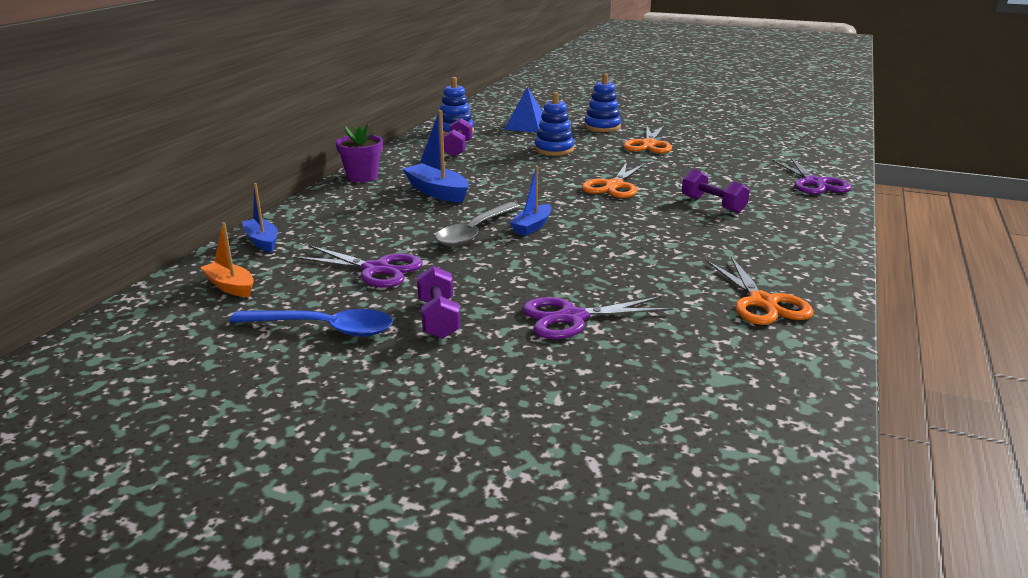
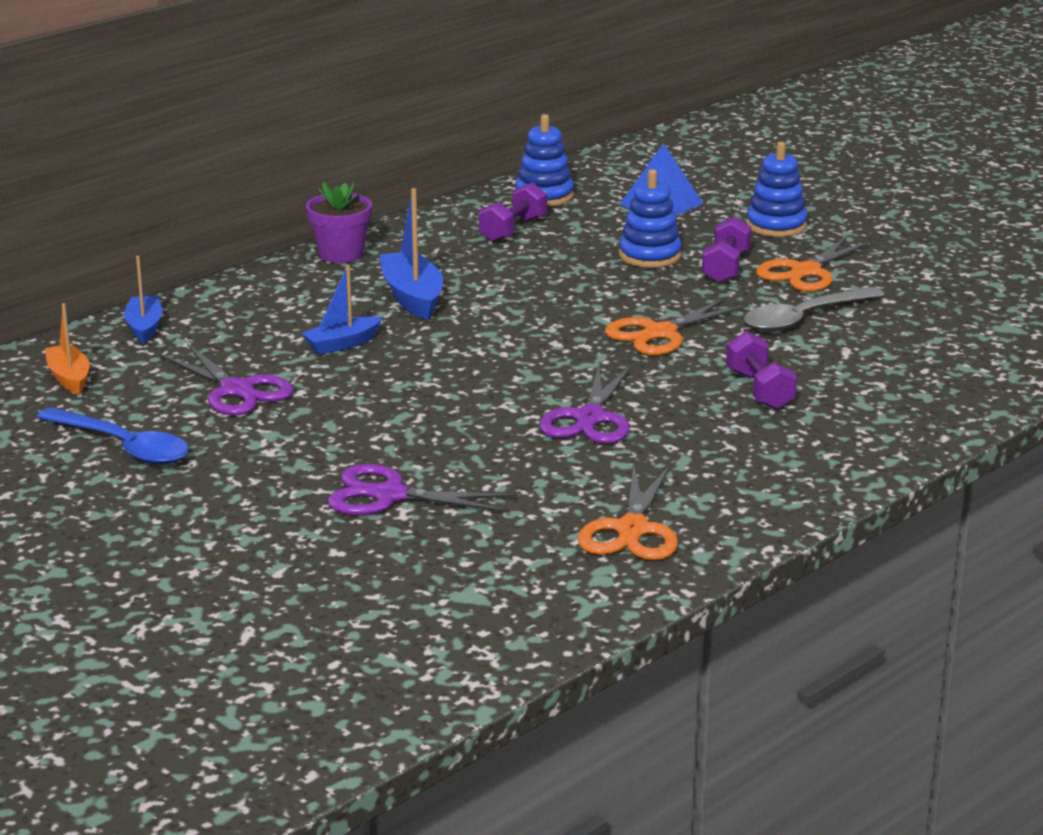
camera: 25 degrees right, 0 degrees up
(438, 319) = (247, 463): purple dumbbell -> purple dumbbell (725, 268)
(474, 232) = (397, 365): grey spoon -> grey spoon (803, 318)
(532, 227) = (476, 372): blue boat -> blue boat (342, 344)
(814, 183) = (965, 386): purple scissors -> purple scissors (590, 419)

